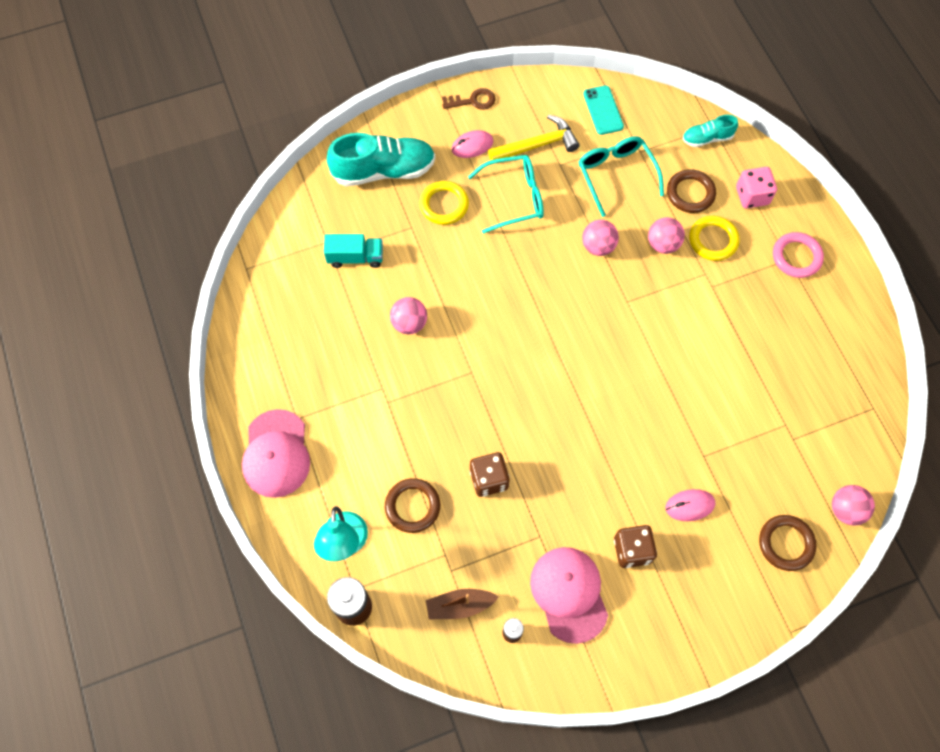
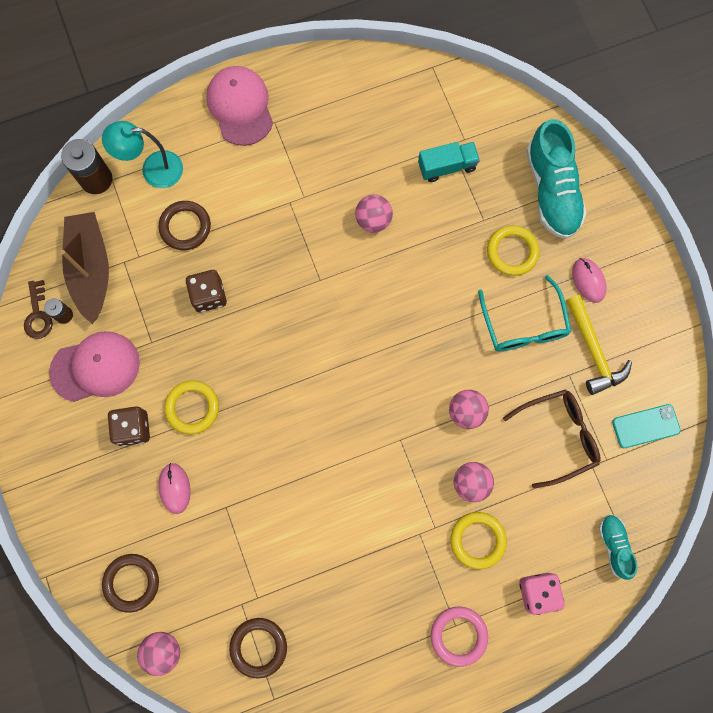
camera: 90 degrees right, 10 degrees up
(276, 454) = (240, 107): pink cap -> pink cap turned 75 degrees clockwise
(355, 257) = (447, 166): turquoise truck -> turquoise truck turned 105 degrees counterclockwise
(459, 606) = (91, 269): brown boat -> brown boat, size x1.74
(473, 101) = (648, 282): brown key -> brown key (38, 314)
(607, 491) = (192, 408): none -> yellow ring
(616, 175) = (558, 436): turquoise glasses -> brown glasses
(690, 193) = (538, 519): brown ring -> brown ring (258, 647)

